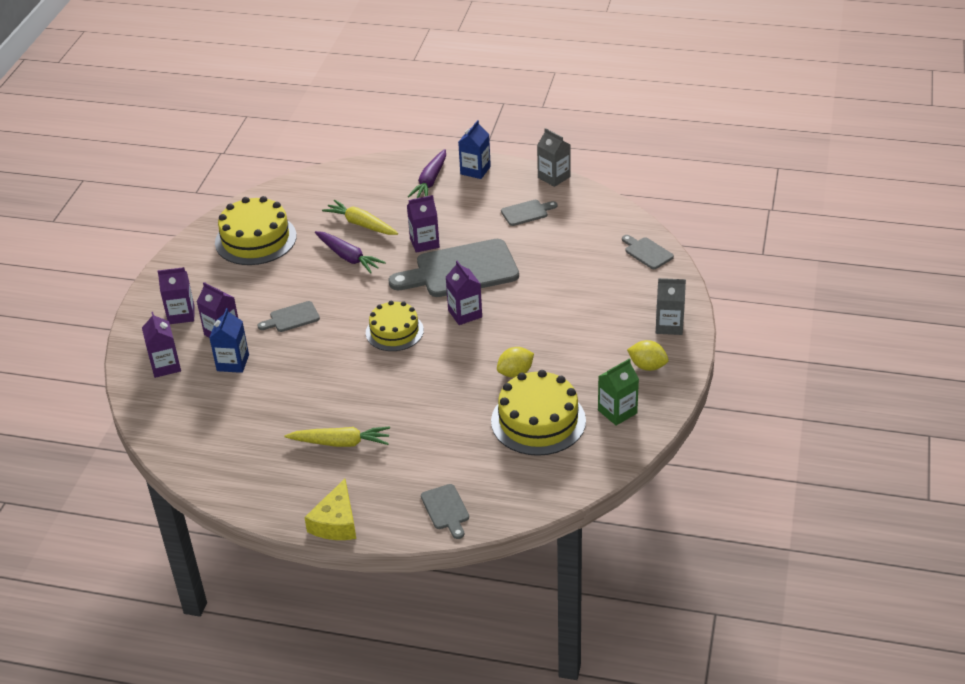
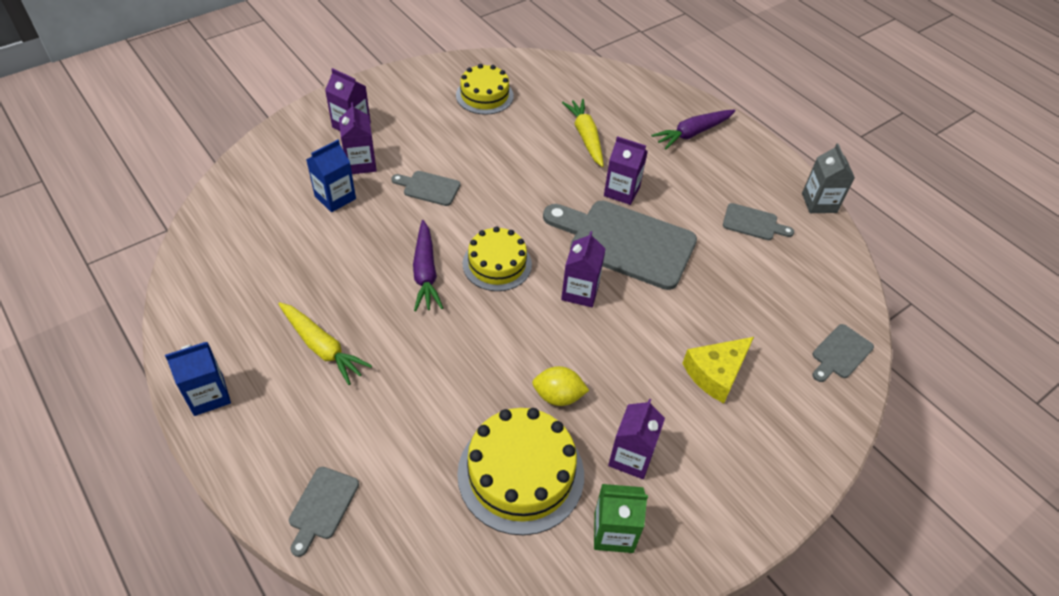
camera: 35 degrees right, 10 degrees up
(165, 366) = (285, 163): purple carton -> purple carton (631, 457)
(255, 239) = (484, 95): yellow cake -> yellow cake, size x0.66
(336, 522) = (219, 433): yellow cheese -> yellow cheese (716, 373)
(348, 257) = (540, 161): purple carrot -> purple carrot (425, 273)
(475, 170) = (746, 148): blue carton -> blue carton (208, 395)
(647, 252) = (840, 353): grey cutting board -> grey cutting board turned 135 degrees counterclockwise
(647, 366) = (705, 499): yellow lemon -> none
(669, 325) = (780, 464): grey carton -> none

